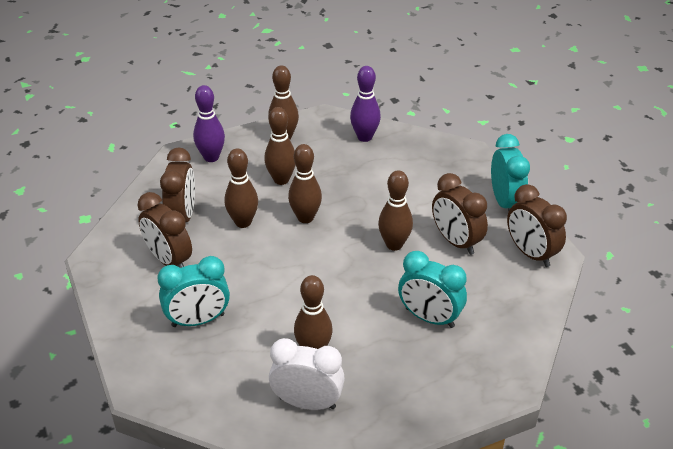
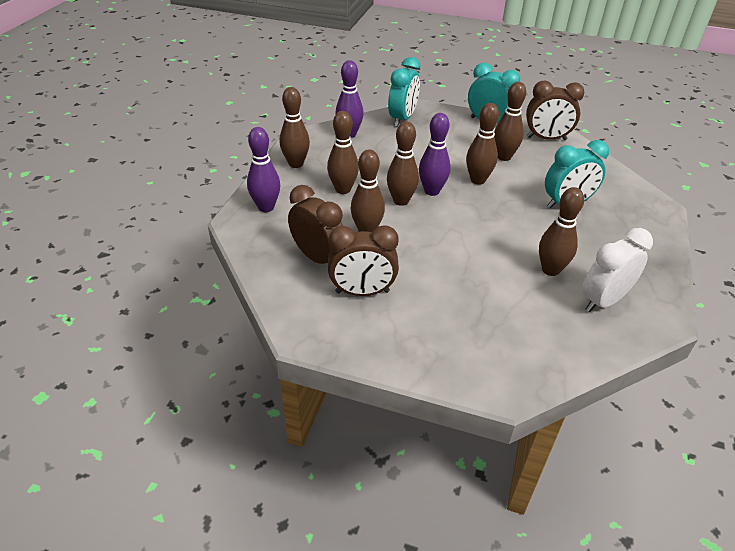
camera: 50 degrees left, 0 degrees up
(198, 320) = (455, 312): turquoise clock -> turquoise clock (402, 118)
(341, 227) = (432, 191): none -> purple bowling pin
(456, 241) = (504, 157): brown clock -> brown bowling pin

